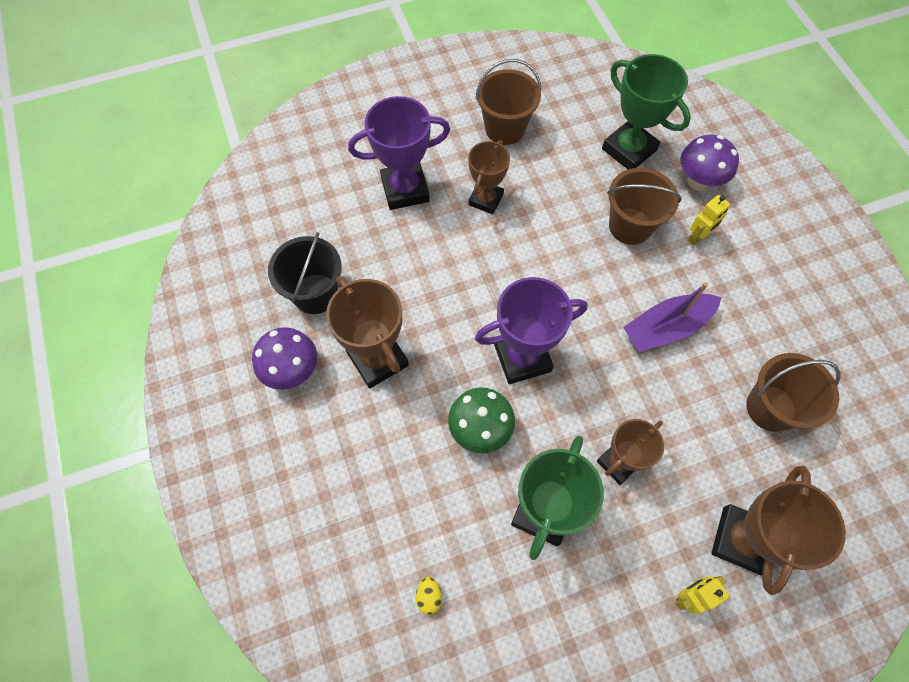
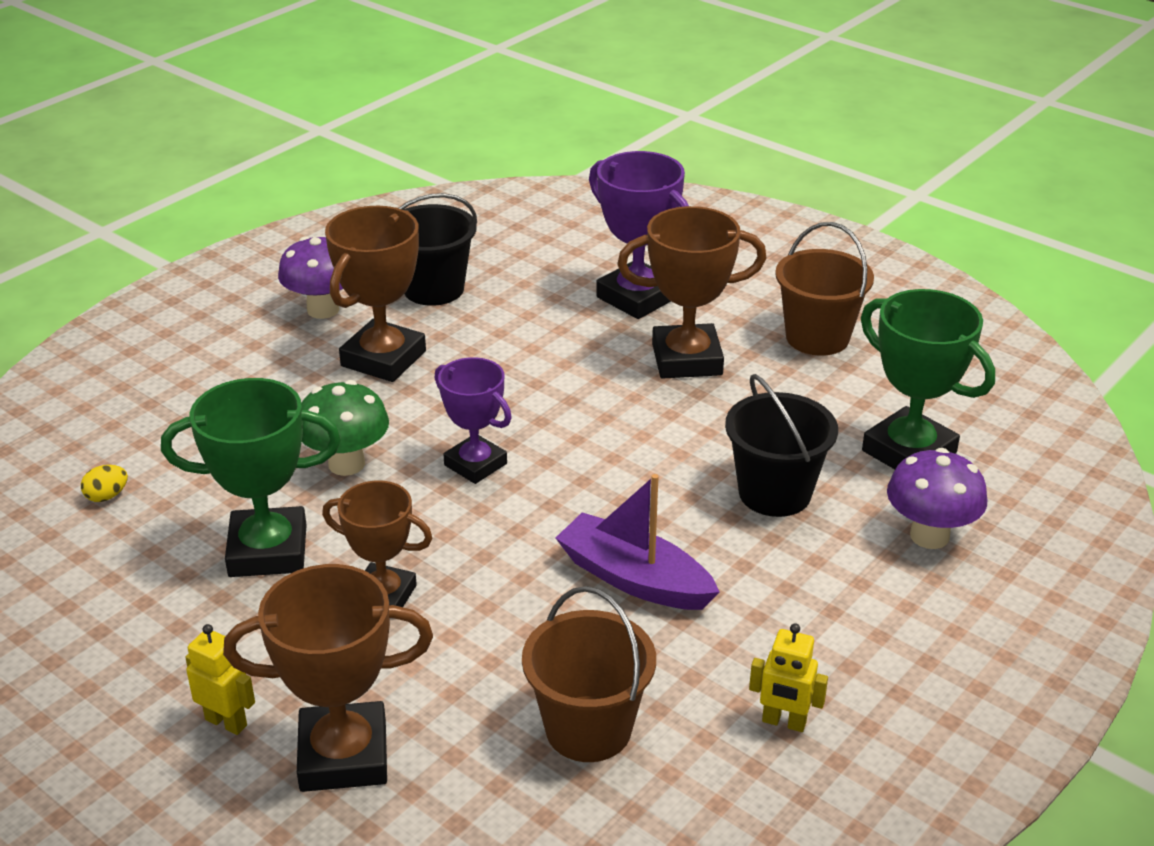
camera: 60 degrees right, 30 degrees down
(486, 199) = (687, 359): brown trophy -> brown trophy, size x1.51
(522, 358) = (475, 464): purple trophy -> purple trophy, size x0.66
(629, 149) = (909, 452): green trophy -> green trophy turned 60 degrees counterclockwise
(630, 226) = (774, 493): brown bucket -> black bucket
(698, 237) = (825, 565): yellow robot -> yellow robot (784, 722)

